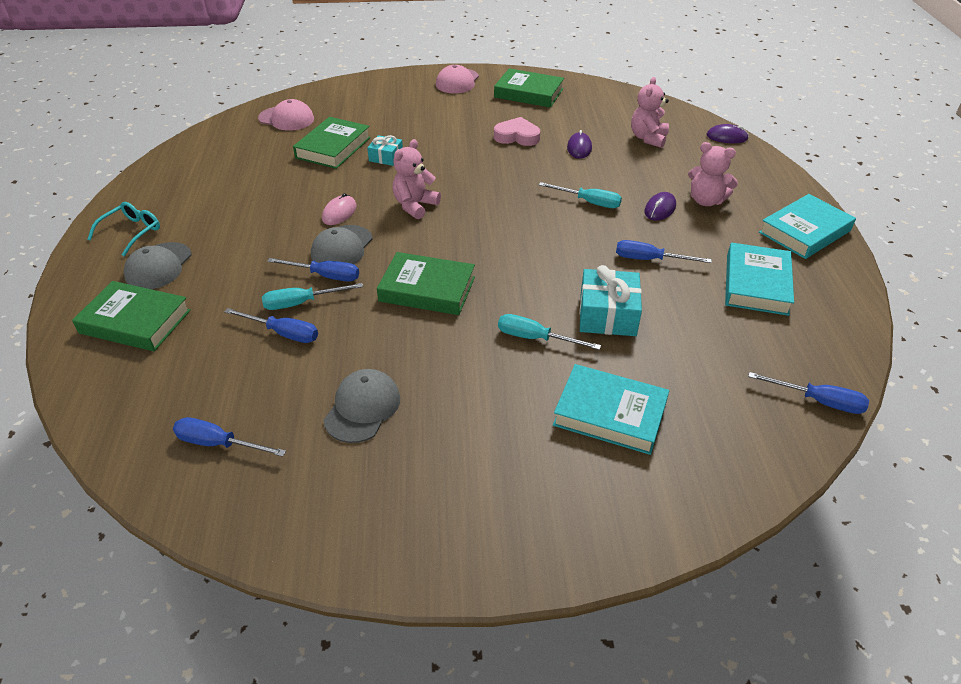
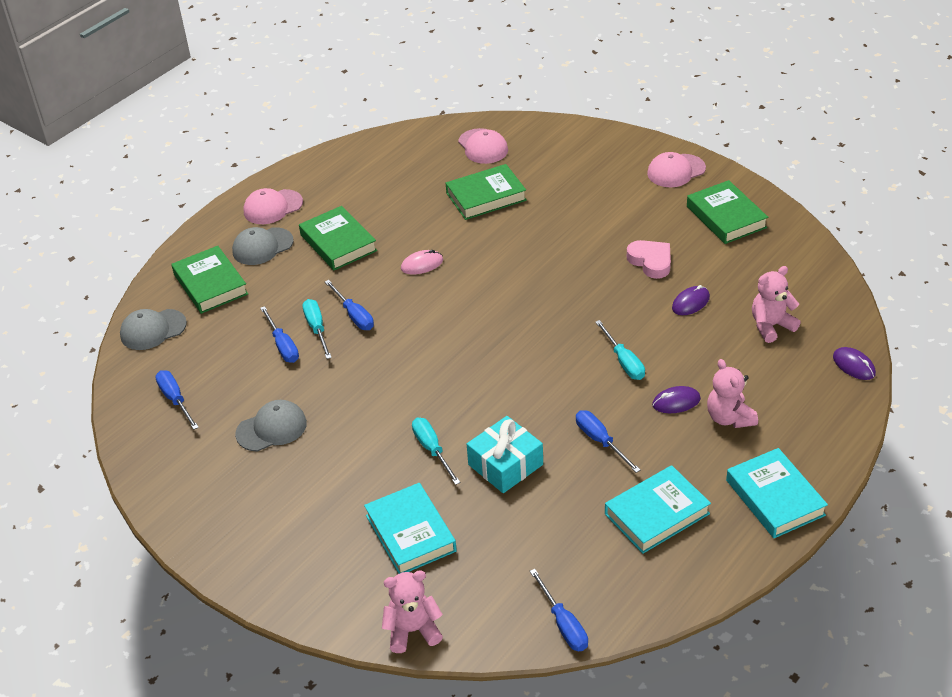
camera: 45 degrees right, 0 degrees up
(131, 232) = (272, 207): turquoise glasses -> pink cap
(301, 303) = (317, 329): turquoise screwdriver -> turquoise screwdriver turned 45 degrees clockwise
(342, 247) = (390, 297): grey cap -> grey cap (153, 330)
(386, 157) = (515, 228): turquoise gift -> none
(415, 206) = (483, 288): pink teddy bear -> pink teddy bear (412, 630)
(427, 289) = (407, 367): green book -> green book (338, 243)
(805, 231) = (775, 497): turquoise book -> turquoise book turned 60 degrees clockwise

